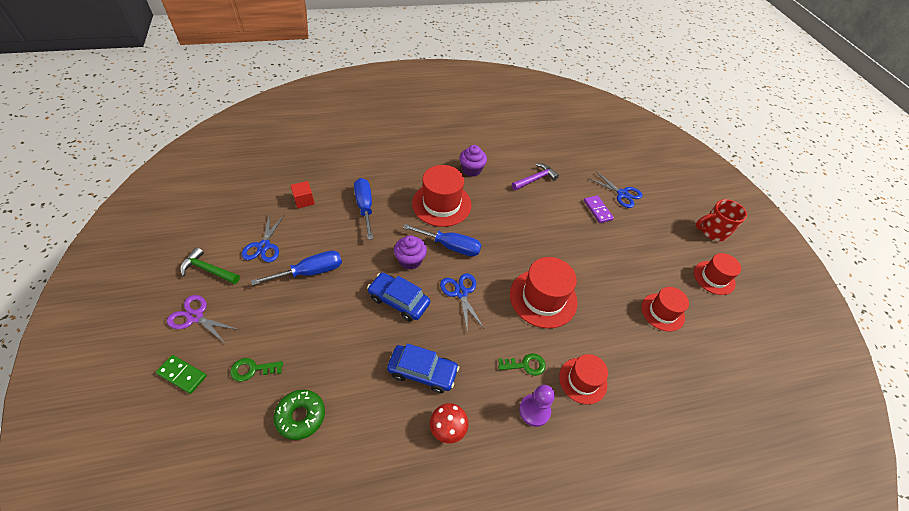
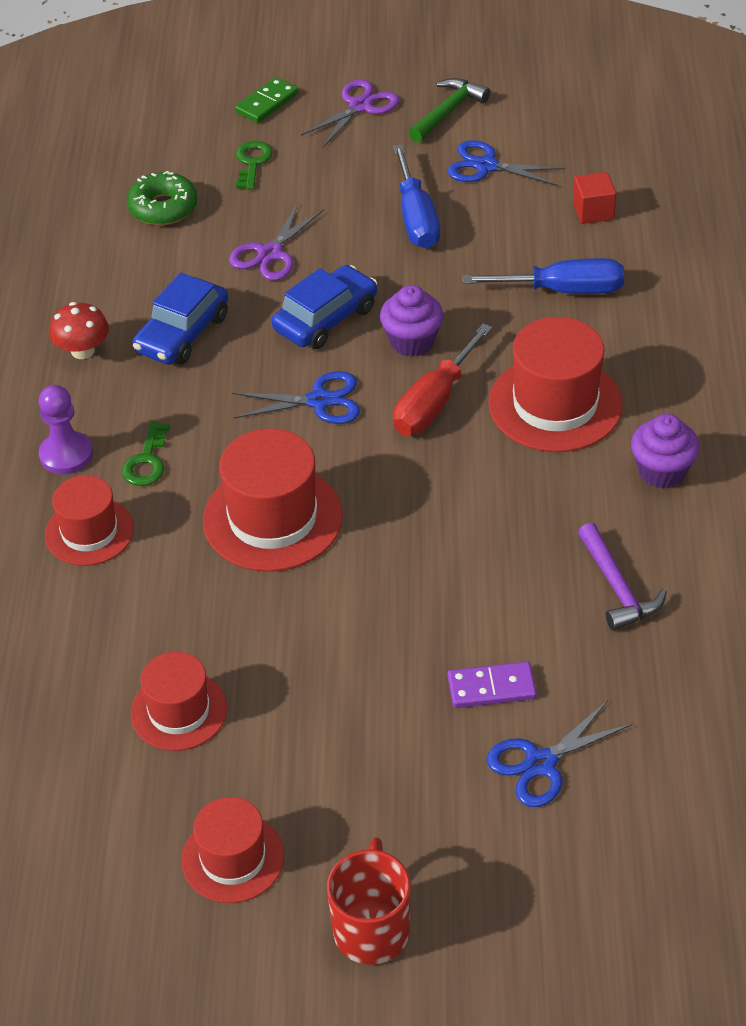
camera: 110 degrees right, 5 degrees down
(346, 339) = (270, 254): none -> purple scissors
(451, 246) = (434, 402): blue screwdriver -> red screwdriver

